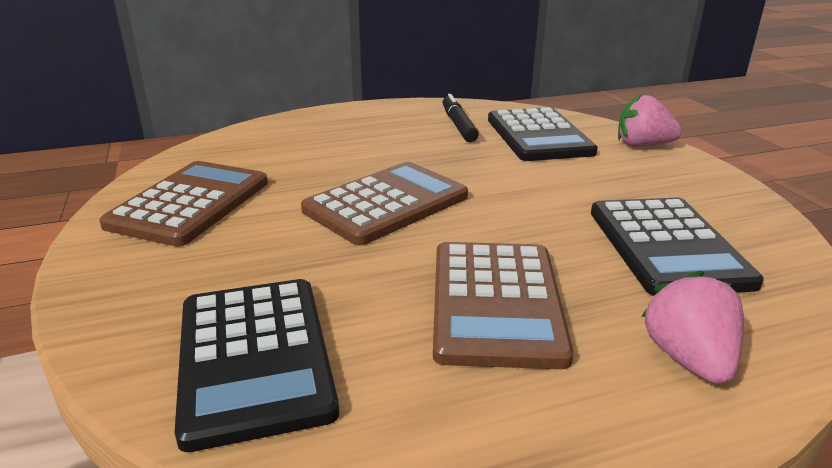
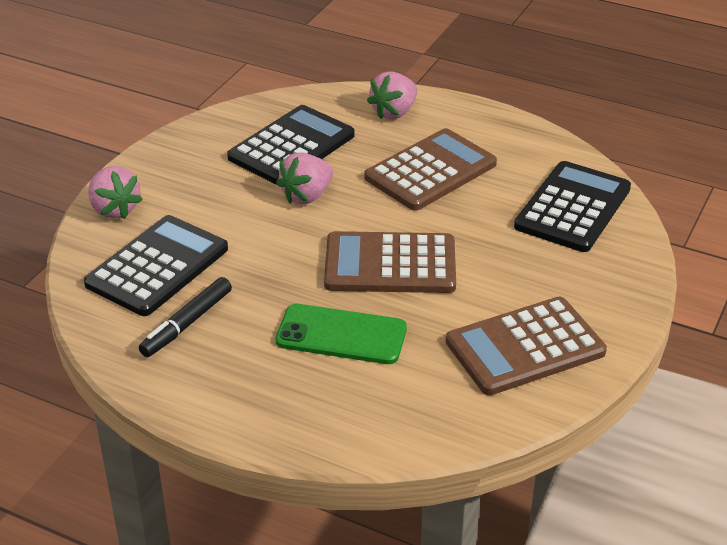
camera: 135 degrees left, 10 degrees up
(352, 156) = (341, 335): none -> green phone
(553, 215) = (306, 196): none -> pink strawberry

